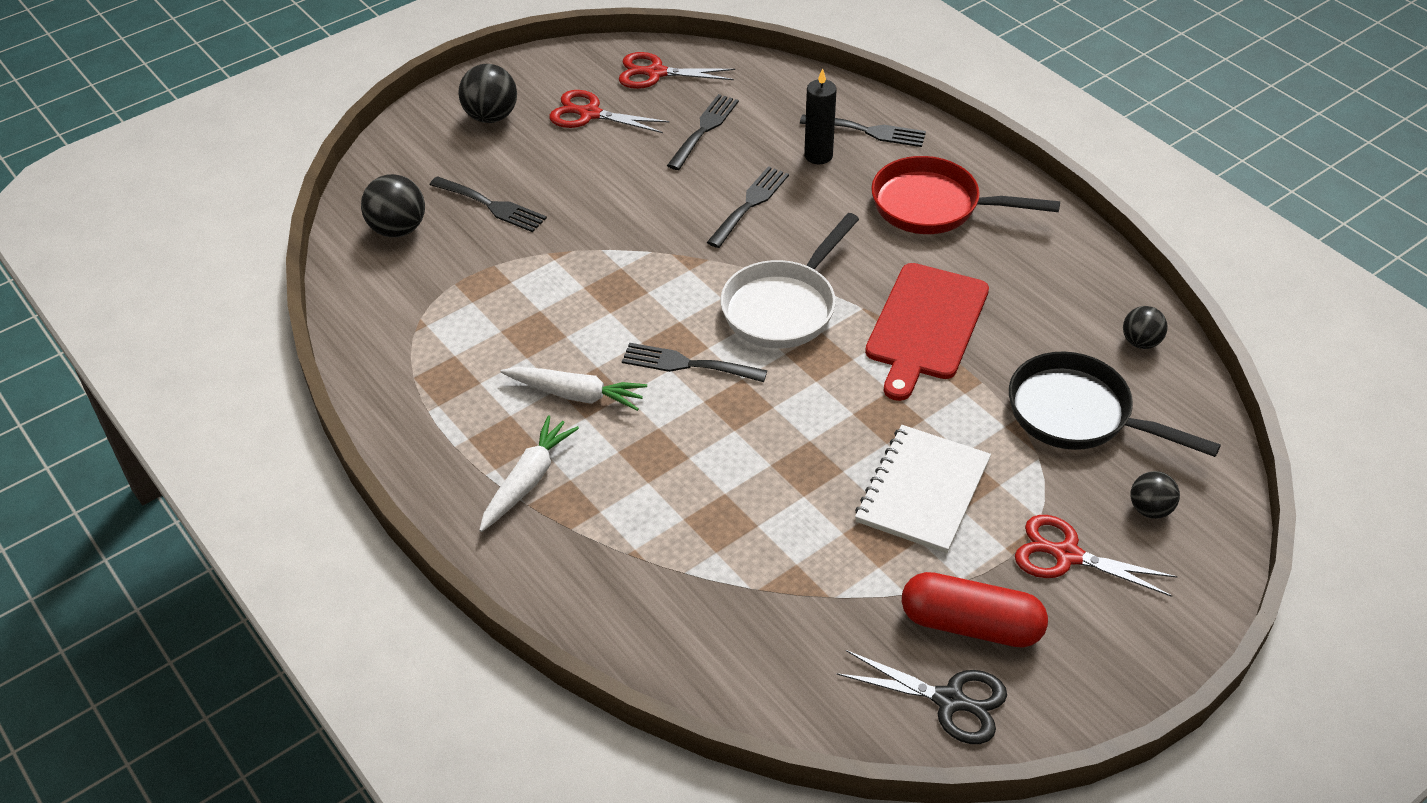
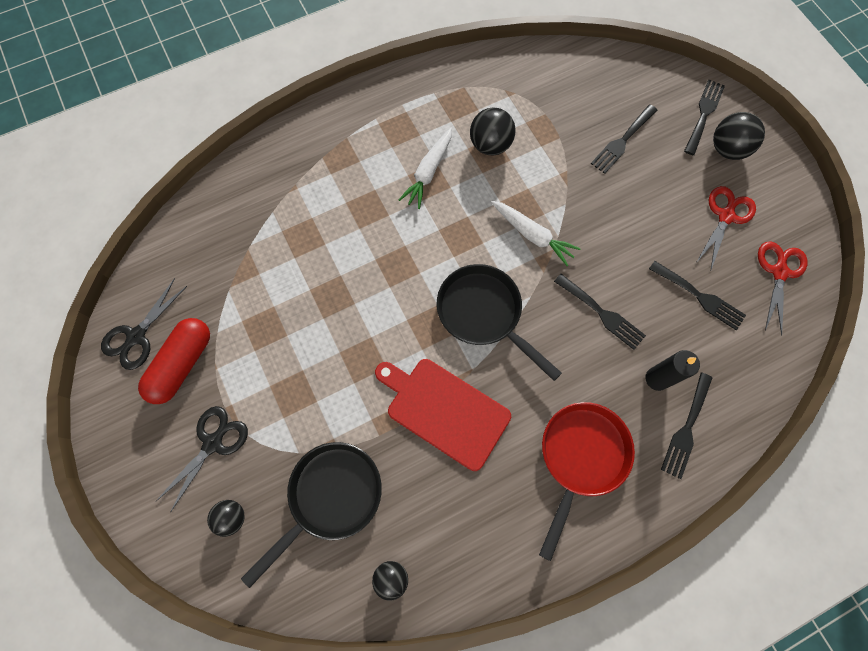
camera: 100 degrees right, 25 degrees up
(398, 229) = (605, 85): black ball -> black ball (490, 145)
(528, 480) = (365, 139): white carrot -> white carrot (532, 235)
(687, 364) = (441, 240): black fork -> black fork (704, 114)
(784, 307) = (483, 314): white pan -> black pan
(922, 491) = (292, 364): white notebook -> none
(1066, 555) = (213, 442): red scissors -> black scissors

